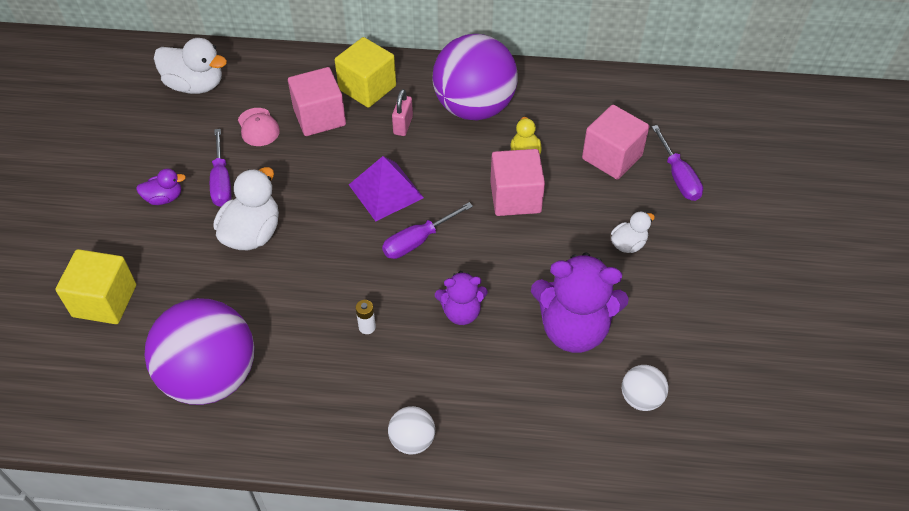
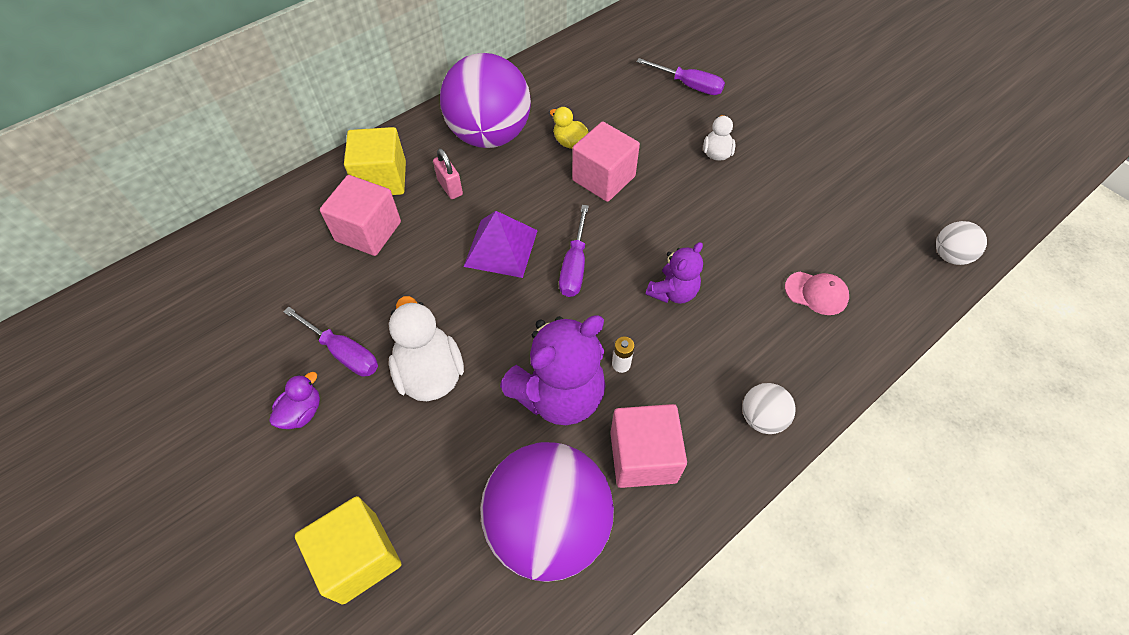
camera: 45 degrees left, 5 degrees up
(195, 85) = (207, 289): white duck -> none
(258, 127) = (320, 280): pink cap -> pink cap (816, 293)
(573, 329) = (757, 239): purple teddy bear -> purple teddy bear (559, 394)
(612, 157) = (631, 102): pink cube -> pink cube (643, 456)
(641, 398) = (853, 249): white ball -> white ball (949, 256)

